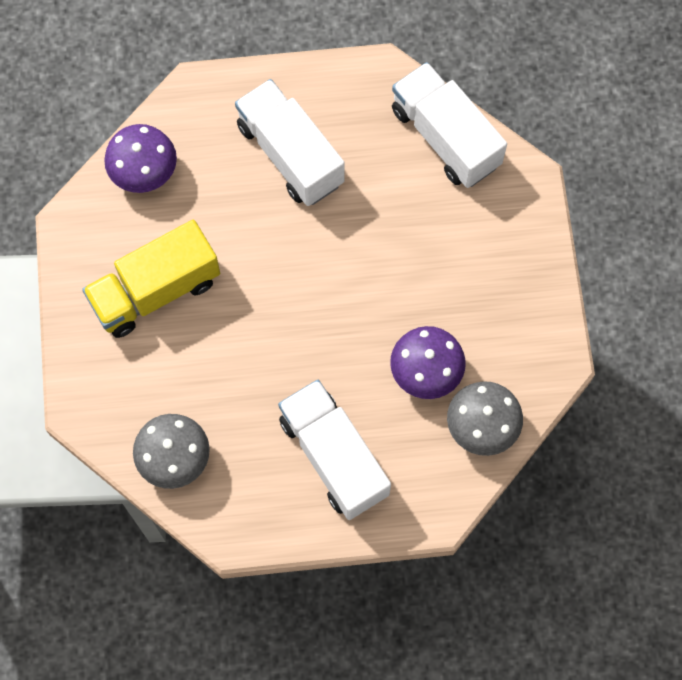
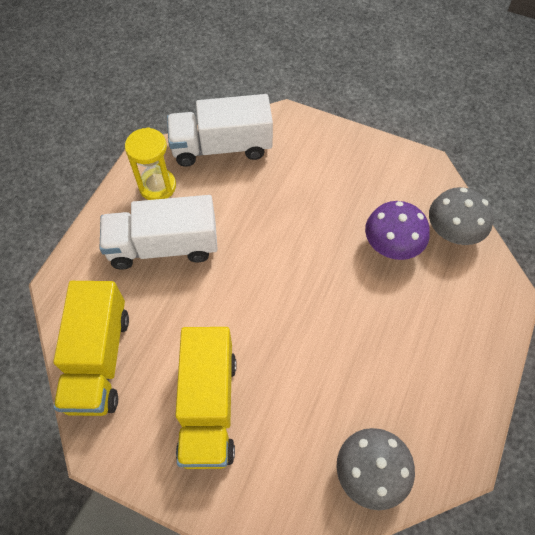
camera: 60 degrees left, 10 degrees down
(144, 172) = (99, 360): purple mushroom -> yellow truck
(334, 456) = (429, 342): white truck -> none
(355, 105) = (157, 186): none -> yellow hourglass

